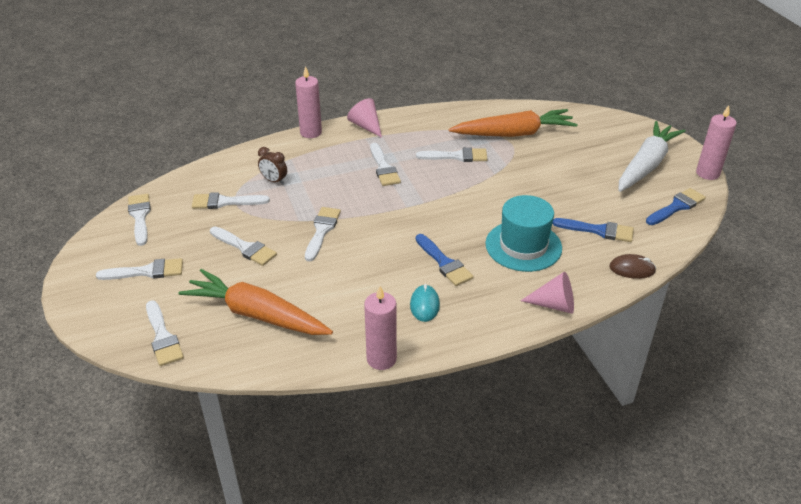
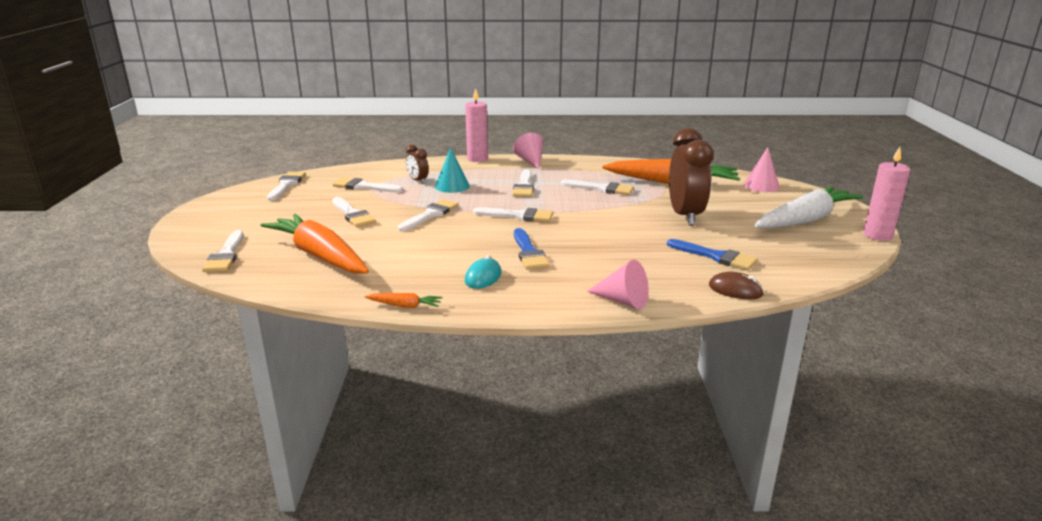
camera: 20 degrees right, 15 degrees down
(147, 271) = (257, 215): white brush -> white brush (518, 216)
(314, 182) = (452, 186): none -> turquoise cone
(381, 359) = (405, 306): pink candle -> orange carrot
(523, 246) = (622, 254): turquoise hat -> none
(548, 181) = (685, 216): none -> brown clock
(591, 123) = (761, 185): none -> pink cone
(677, 206) = (823, 253): blue brush -> none

